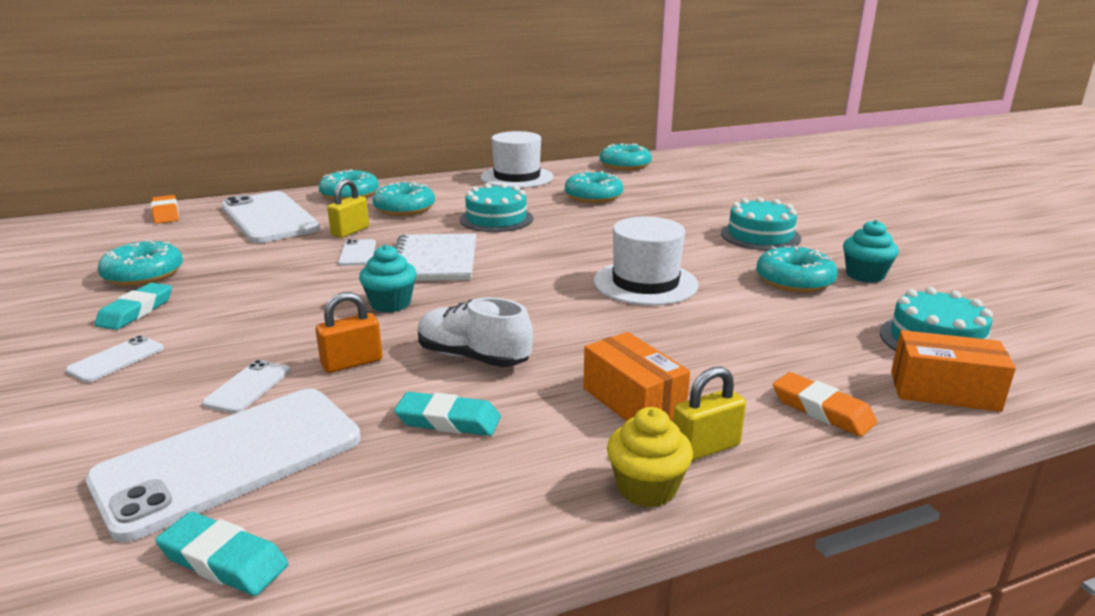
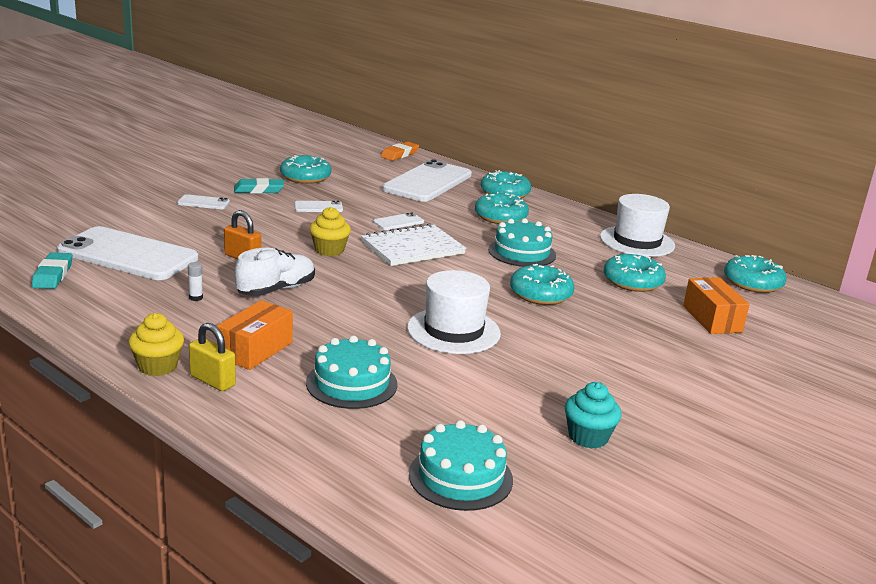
camera: 60 degrees right, 0 degrees up
(248, 387) = (197, 239): white phone -> white phone (318, 207)
(350, 231) = (434, 211): yellow padlock -> none
(390, 304) = (329, 250): turquoise cupcake -> yellow cupcake
(448, 421) = (196, 298): turquoise eraser -> white glue stick
(473, 357) = (276, 290): white shoe -> white shoe turned 45 degrees clockwise
(760, 236) = (632, 374): turquoise cake -> turquoise cake (351, 383)
(794, 281) = (531, 398): turquoise donut -> turquoise donut (540, 294)
(822, 410) = (291, 422): orange eraser -> none
(944, 391) = (362, 478): orange box -> orange box (712, 319)

